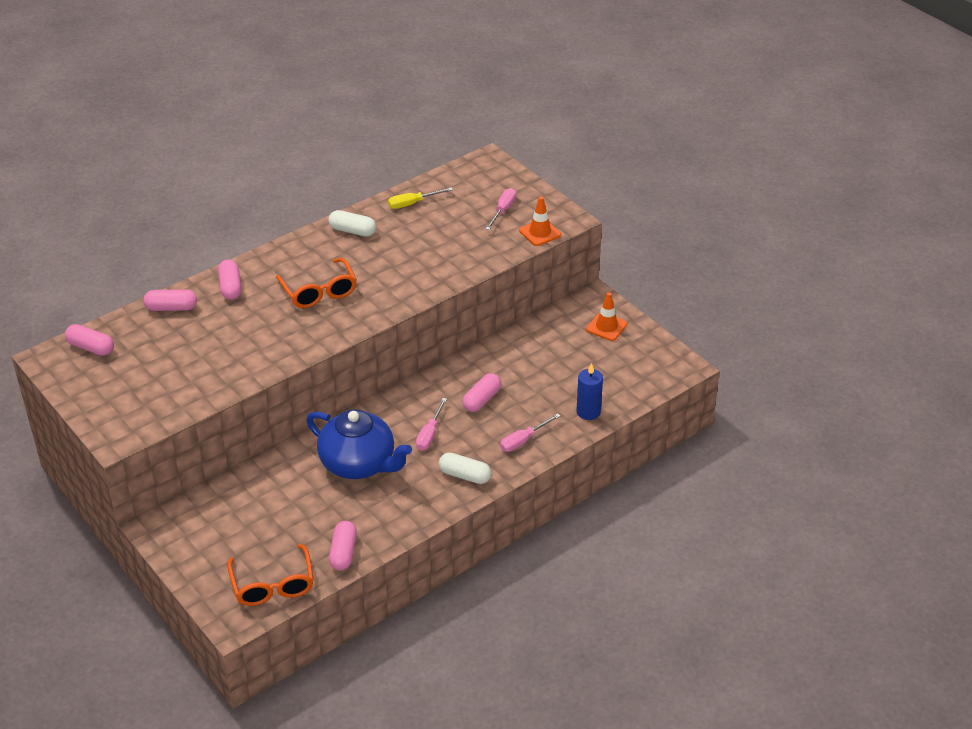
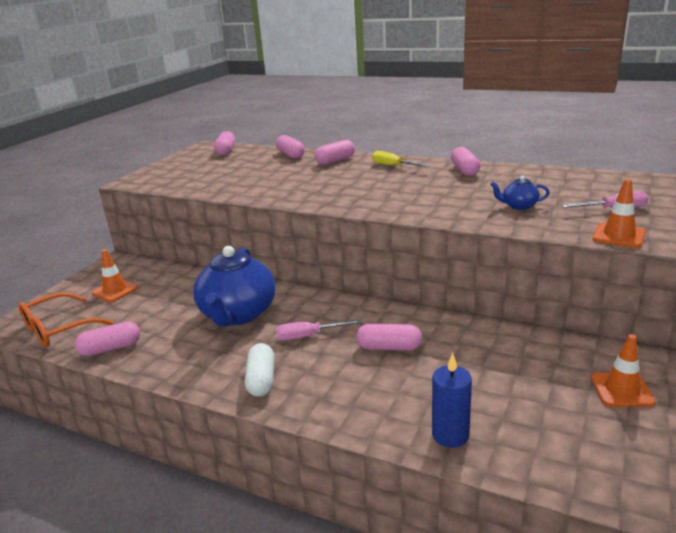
camera: 65 degrees right, 15 degrees down
(229, 536) = (115, 291): none -> orange traffic cone
(319, 291) = (368, 183): orange glasses -> none
(352, 231) = (465, 170): white capsule -> pink capsule
(412, 203) = (542, 176): yellow screwdriver -> yellow screwdriver (393, 166)
(453, 244) = (519, 206): none -> blue teapot
(523, 440) = (350, 400): pink screwdriver -> none

